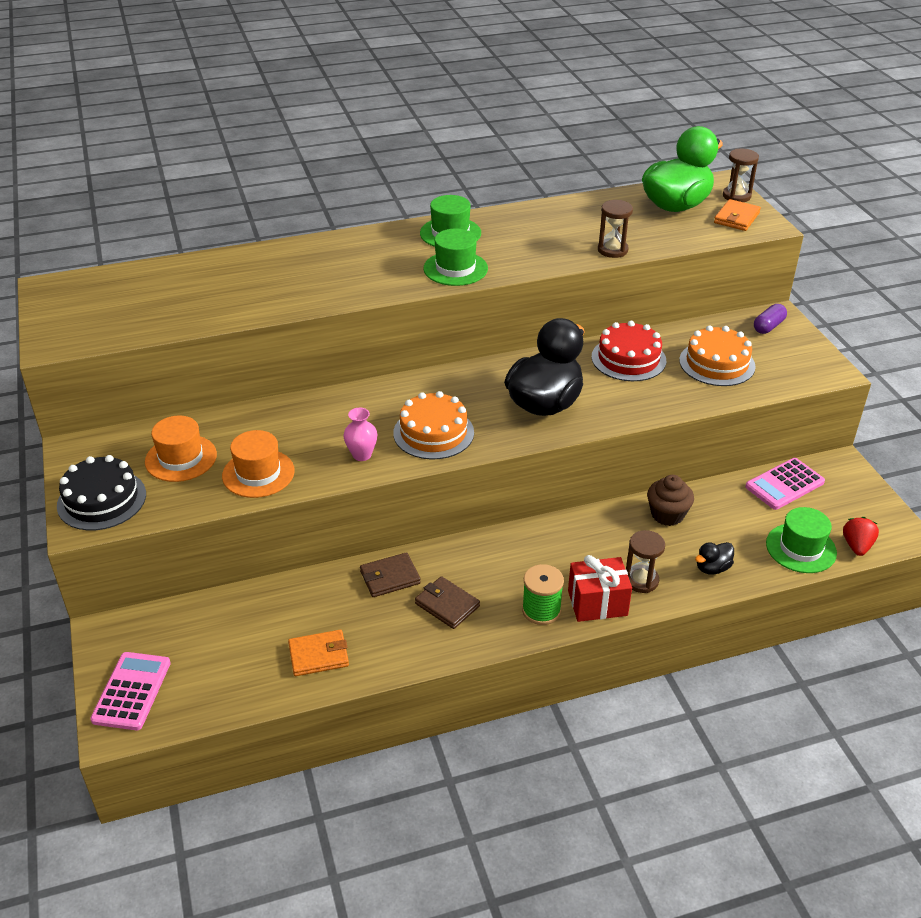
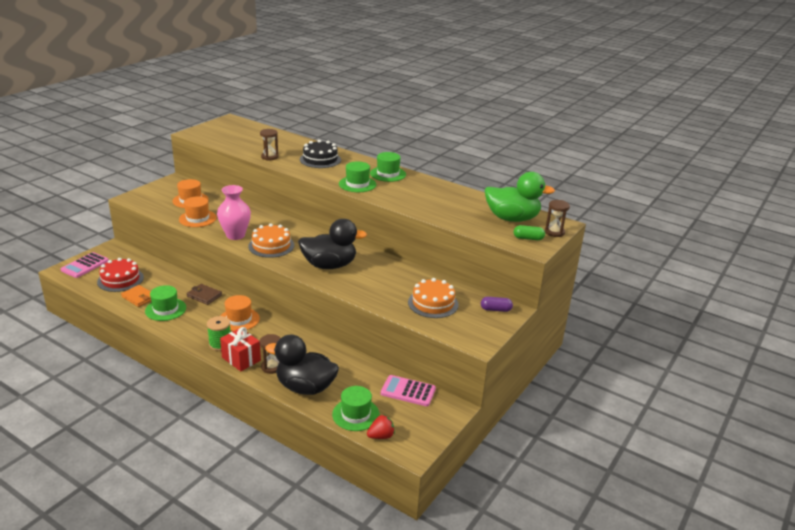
camera: 50 degrees right, 10 degrees down
(102, 500) = (148, 196): black cake -> black cake (320, 159)
(132, 691) = (85, 265): pink calculator -> pink calculator turned 150 degrees clockwise
(362, 455) = (235, 235): pink vase -> pink vase, size x1.81
(387, 636) = (165, 309): none -> green hat
(447, 605) = (200, 317): brown wallet -> none
(492, 565) = (239, 319): none -> orange hat
(612, 250) = (435, 214): brown hourglass -> brown hourglass (269, 157)
(628, 359) = (400, 276): red cake -> red cake (120, 279)
(667, 514) = (334, 358): brown cupcake -> none
(712, 568) = (305, 387): black duck -> black duck, size x2.37
(736, 218) = (528, 238): orange wallet -> green capsule

